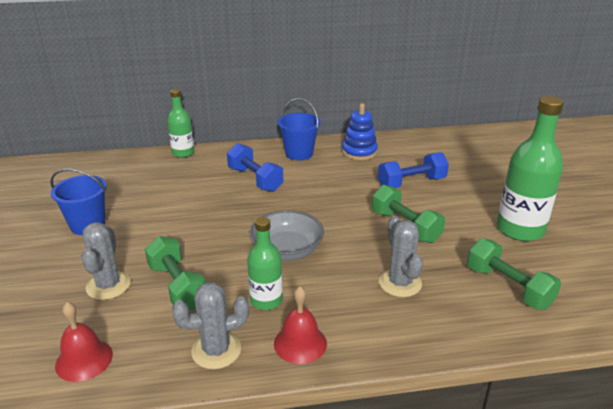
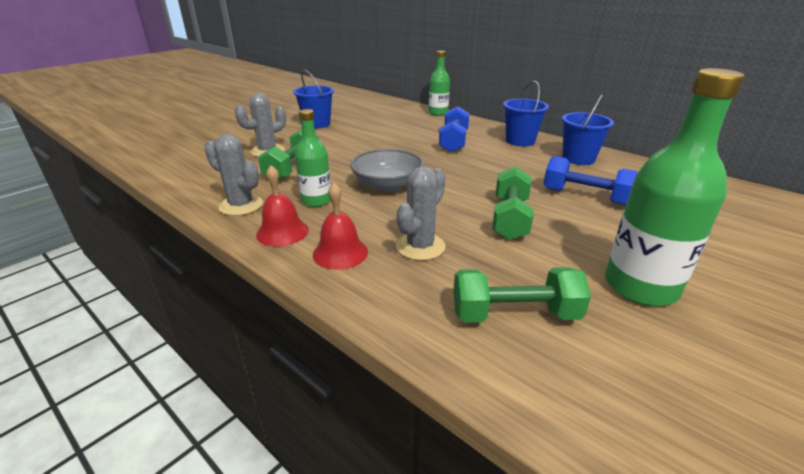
camera: 50 degrees right, 0 degrees up
(84, 360) = (193, 173): red bell -> red bell (340, 253)
(359, 152) = (578, 158): blue stacking toy -> blue bucket
(508, 287) = (515, 314): green dumbbell -> green dumbbell turned 75 degrees clockwise

